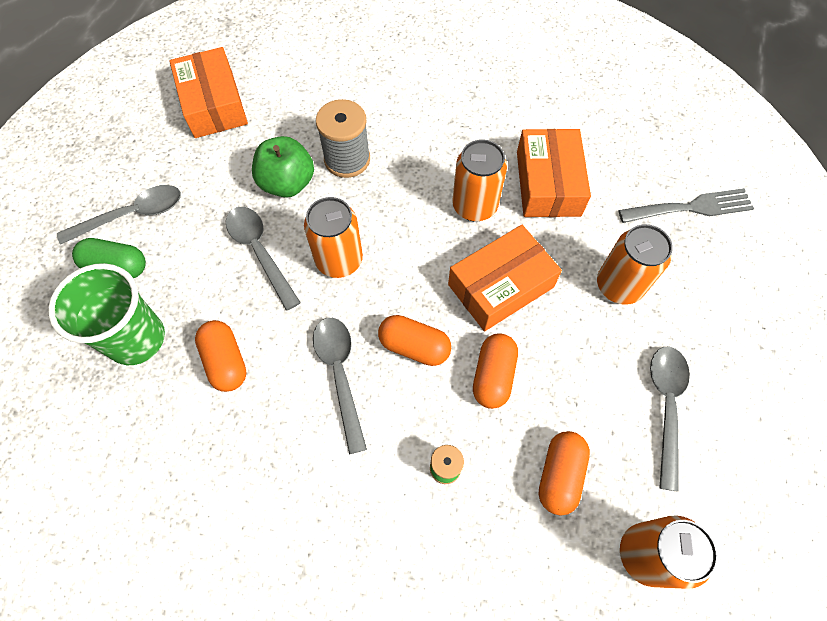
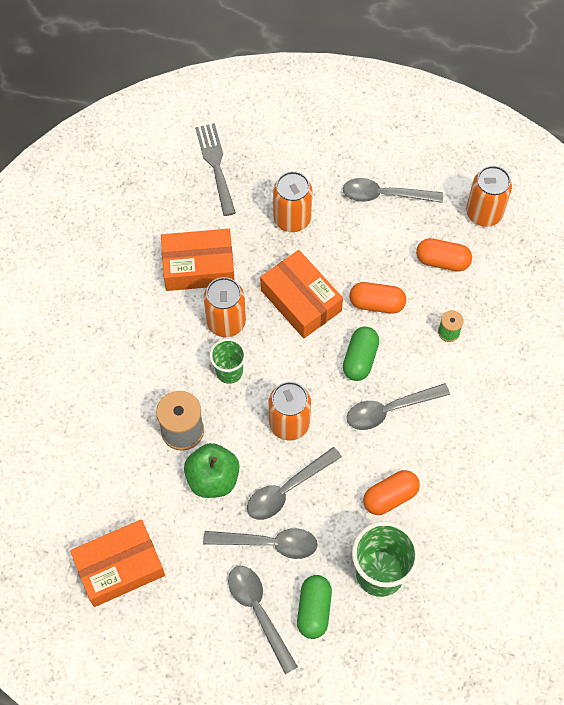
camera: 95 degrees left, 0 degrees up
(203, 230) = (269, 543): none -> grey spoon
(411, 205) = (229, 371): none -> green cup
(414, 347) = (360, 359): orange capsule -> green capsule

